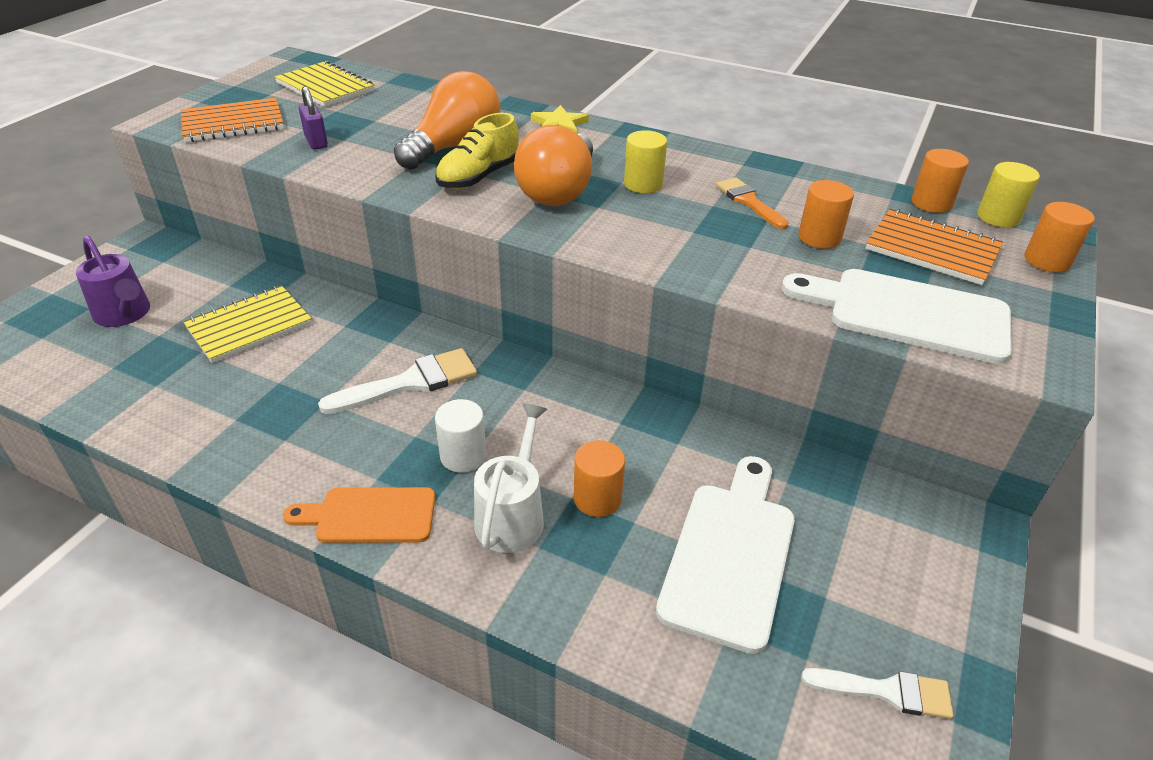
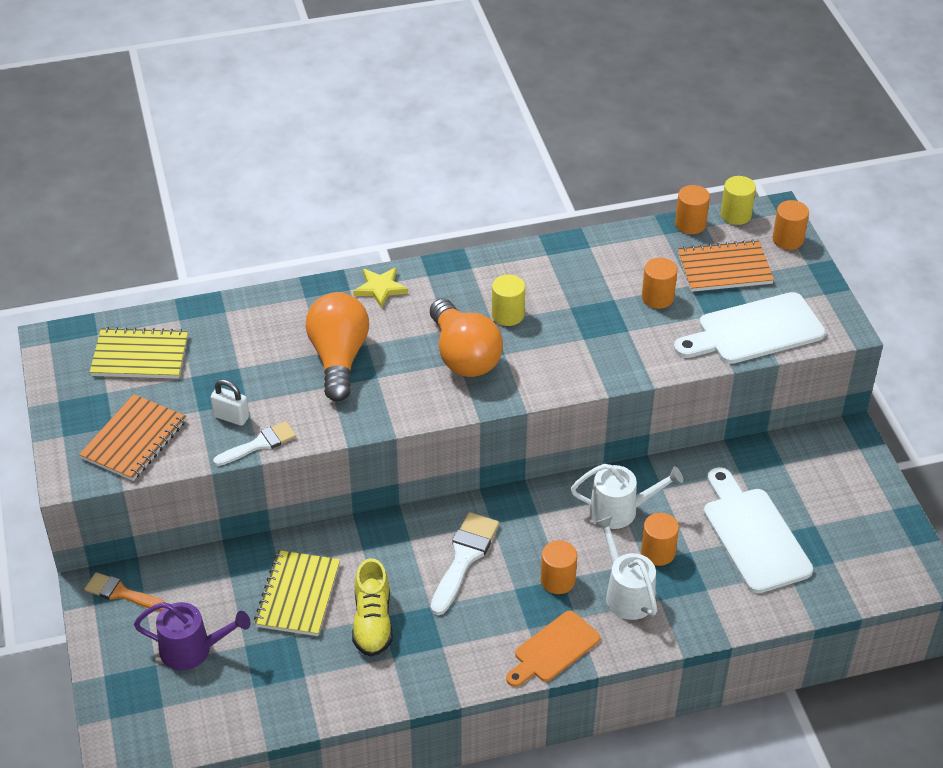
camera: 40 degrees left, 5 degrees up
(316, 142) = (231, 417): purple padlock -> white padlock
(463, 456) = (557, 580): white cylinder -> orange cylinder
(479, 177) = (395, 376): yellow shoe -> yellow shoe (372, 622)
(607, 435) = (620, 510): none -> white watering can
(749, 202) = (588, 290): orange brush -> orange brush (121, 593)
(886, 691) = (877, 552): white brush -> white brush (259, 444)

